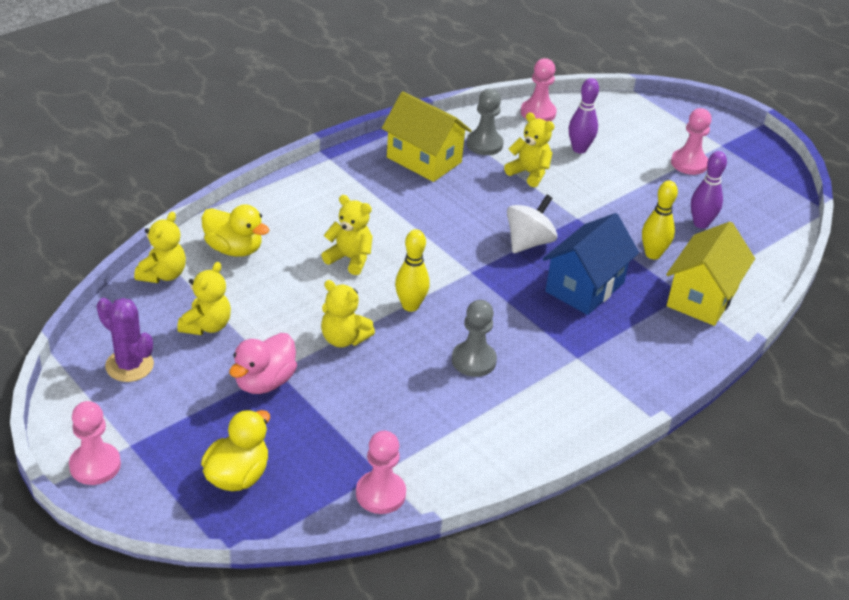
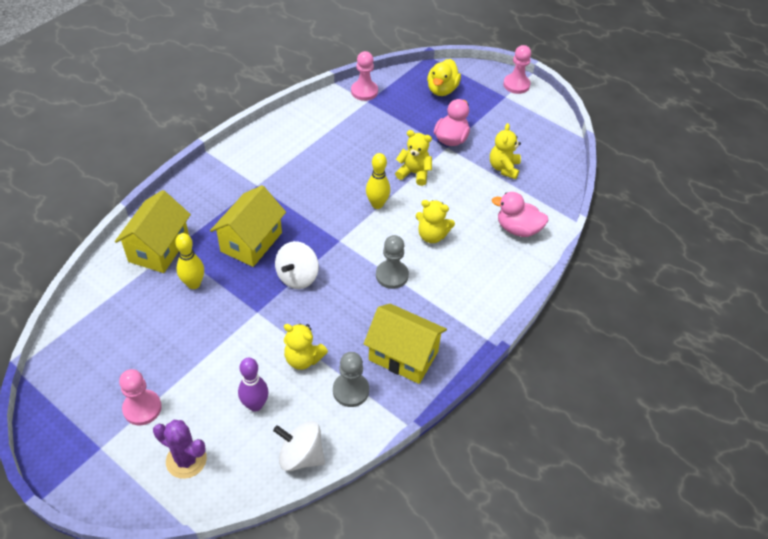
camera: 170 degrees right, 10 degrees up
(129, 365) = (533, 137): purple cactus -> purple cactus (186, 460)
(163, 274) = (553, 199): yellow teddy bear -> none
(234, 249) = (518, 229): yellow duck -> pink duck
(473, 360) = (326, 172): grey pawn -> grey pawn (392, 275)
(538, 113) = (301, 456): pink pawn -> white spinning top
(585, 287) = (251, 242): blue house -> yellow house
(701, 223) = (145, 327): purple bowling pin -> none

